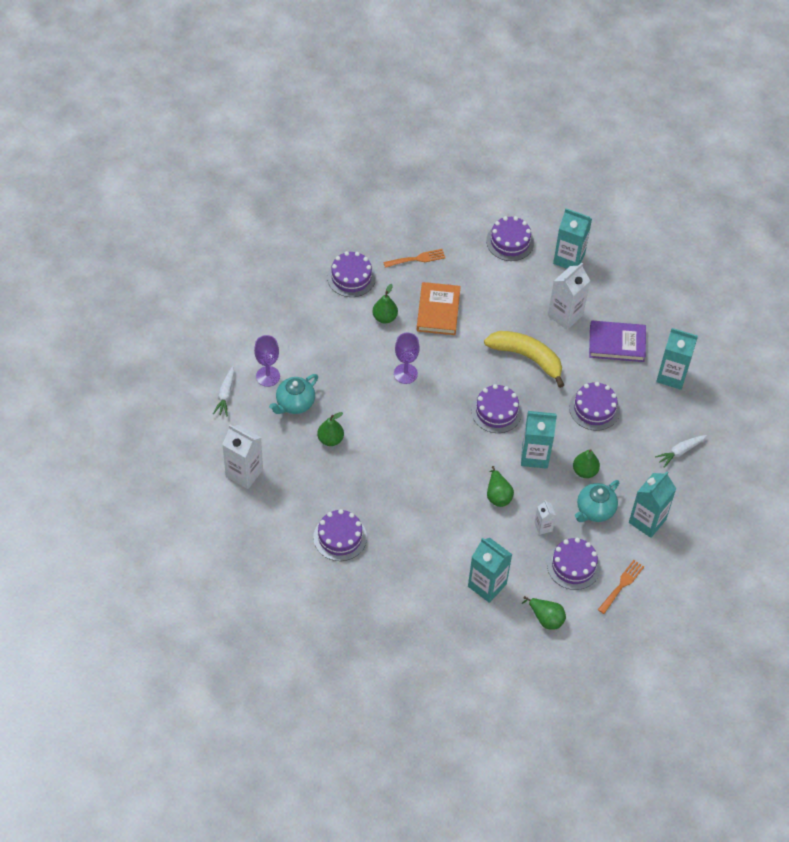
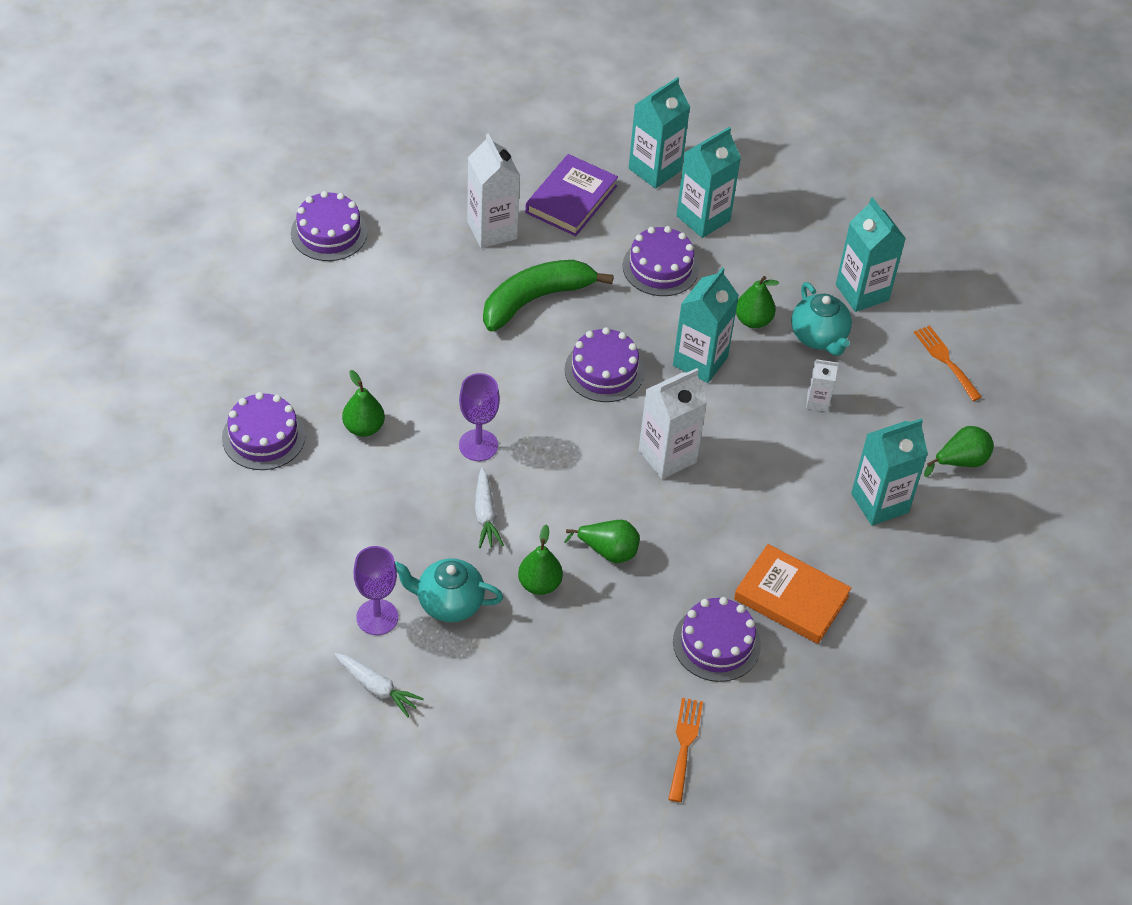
camera: 65 degrees left, 5 degrees down
(244, 473) = (537, 721): white carton -> white carton (667, 456)
(294, 403) = (448, 603): turquoise teapot -> turquoise teapot turned 120 degrees clockwise
(417, 259) = (285, 346): orange fork -> orange fork (684, 744)
(438, 311) = (393, 361): orange book -> orange book (791, 598)
(498, 495) = (741, 428): green pear -> green pear (608, 551)
(527, 357) = (535, 299): yellow banana -> green banana
(569, 259) = (401, 185): turquoise carton -> turquoise carton (703, 218)
(573, 565) = (893, 396): purple cake -> none
(680, 452) = (775, 214): white carrot -> white carrot (485, 514)

